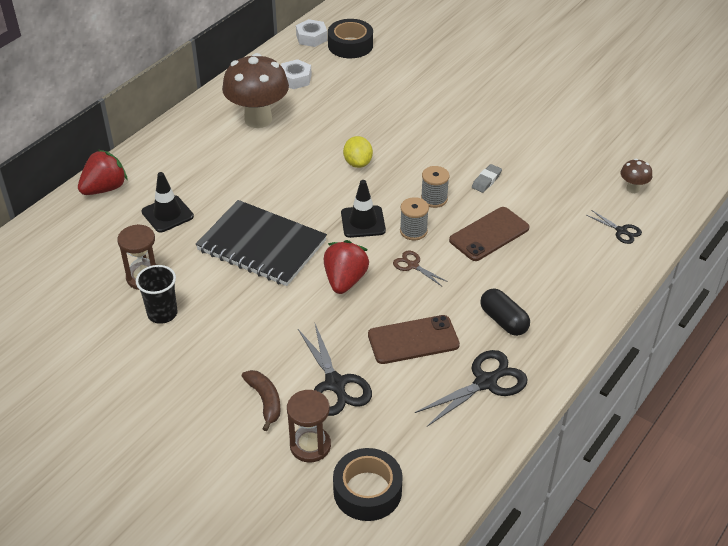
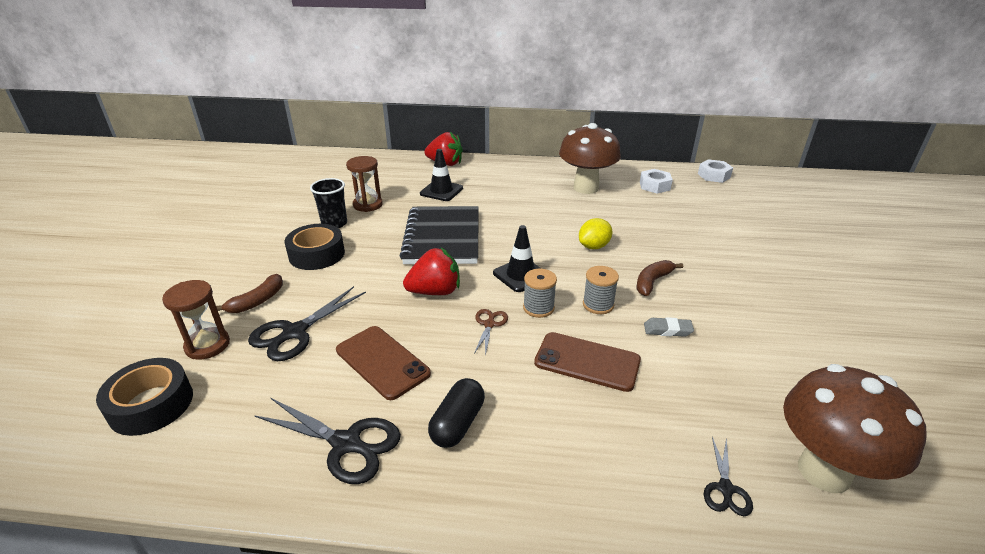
camera: 60 degrees right, 10 degrees down
(350, 45) = (735, 193): black tape -> black tape (317, 254)
(429, 158) = (652, 282): none -> brown banana
(633, 189) = (824, 471): brown mushroom -> brown mushroom, size x2.24

